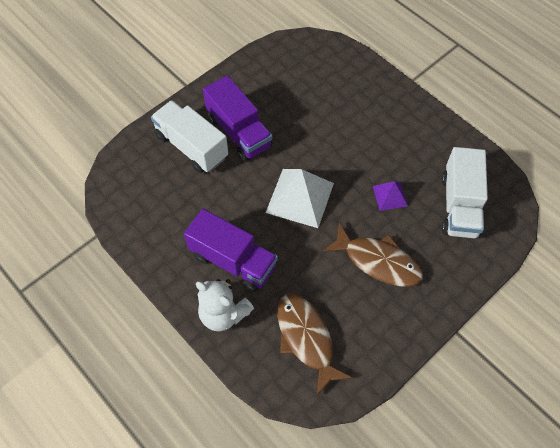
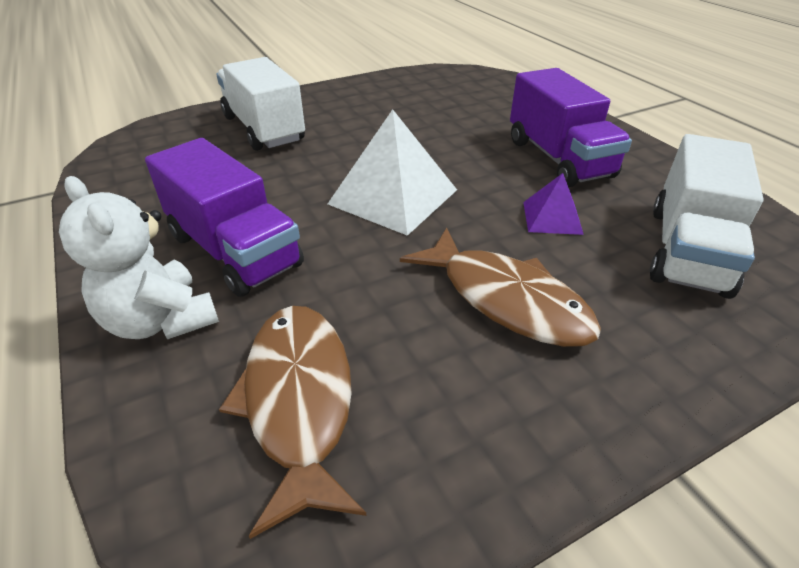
camera: 15 degrees right, 20 degrees down
(239, 132) = (338, 125): purple truck -> purple truck (558, 158)

